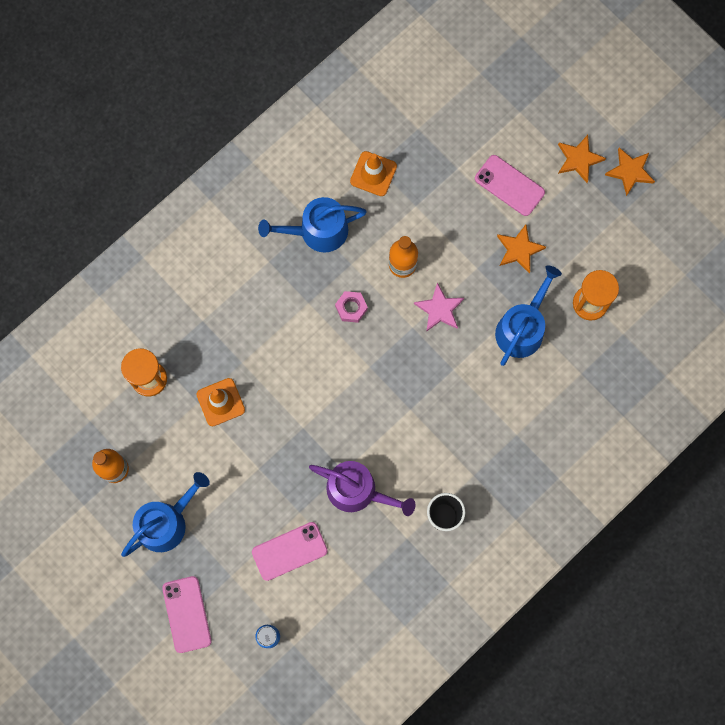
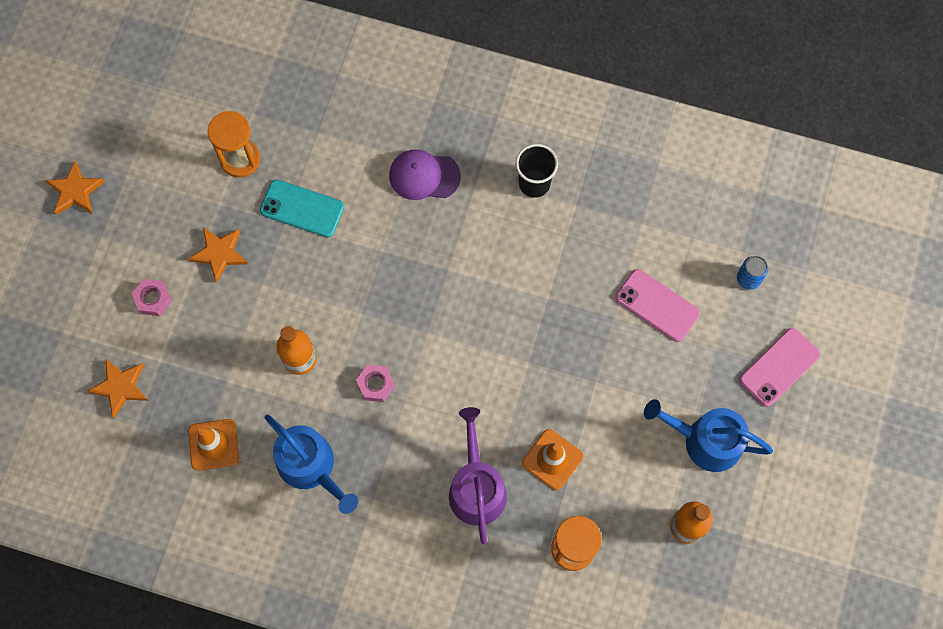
camera: 120 degrees left, 5 degrees down
(357, 490) = (558, 275): purple watering can -> purple watering can (476, 487)
(439, 309) = (327, 297): pink star -> none
(498, 434) = (424, 176): none -> purple cap
(509, 185) = (153, 299): pink phone -> pink nut
(522, 328) = (302, 208): blue watering can -> turquoise phone
(578, 159) = (87, 246): orange star -> orange star (120, 387)

